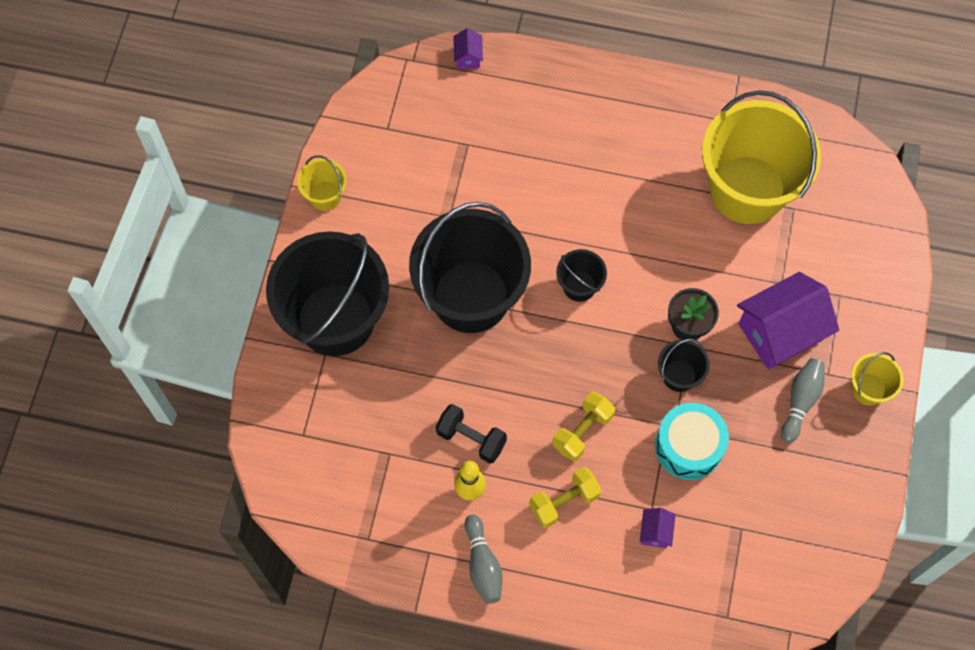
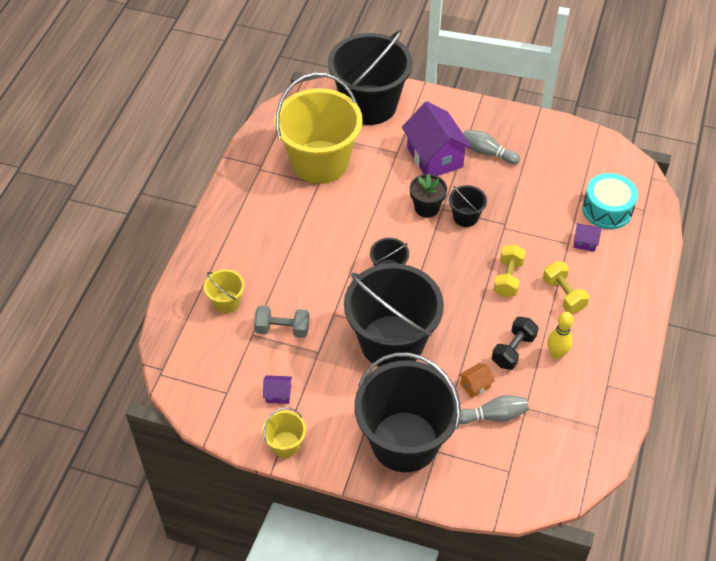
camera: 85 degrees left, 15 degrees down
(416, 394) = (475, 385): none -> orange house
(468, 57) = (168, 328): purple house -> purple house (278, 394)
(478, 175) = (282, 329): none -> grey dumbbell
(483, 564) = (615, 350): grey bowling pin -> grey bowling pin (493, 416)
(582, 431) = (508, 278): yellow dumbbell -> yellow dumbbell turned 60 degrees clockwise
(689, 446) = (520, 217): turquoise drum -> turquoise drum (607, 210)
(864, 242) = (369, 105): none -> black bucket
(868, 389) = (479, 117): yellow bucket -> yellow bucket (226, 302)

